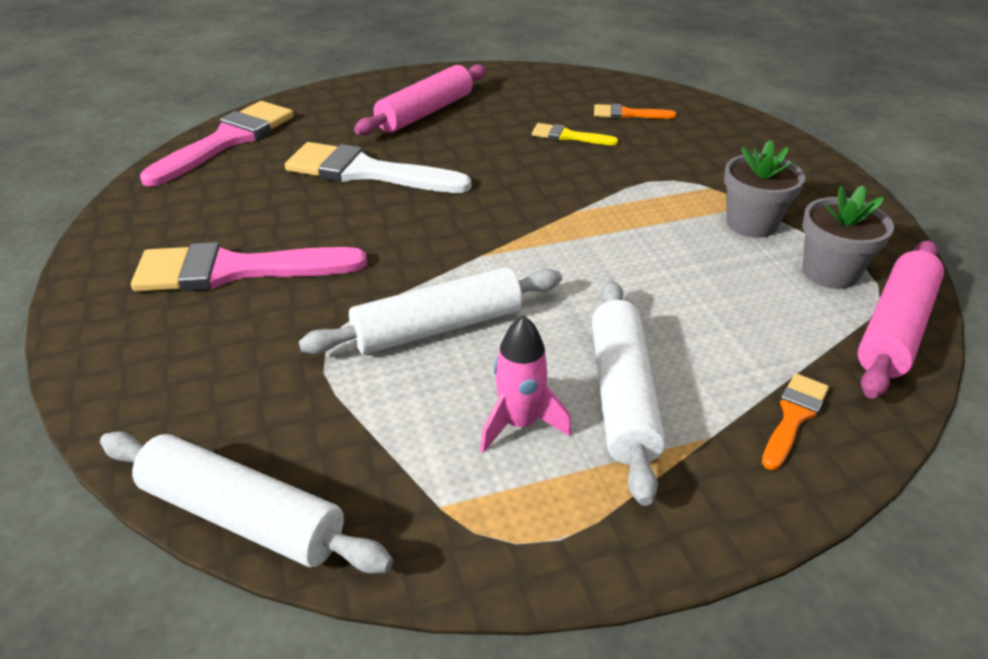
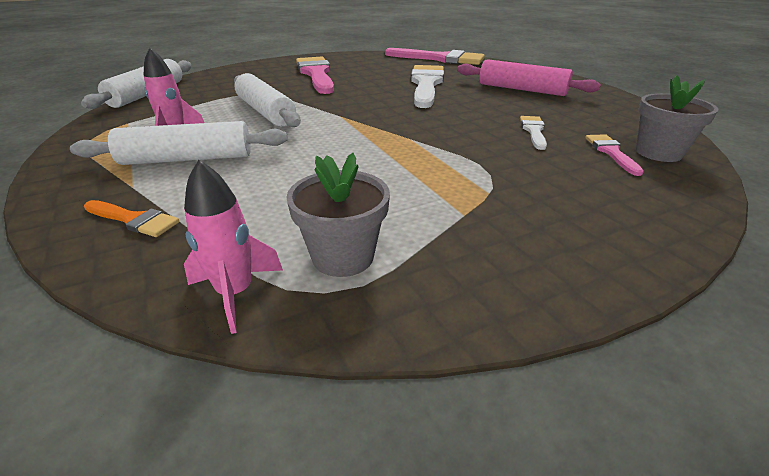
camera: 80 degrees right, 5 degrees down
(568, 136) = (533, 131): yellow brush -> white brush
(627, 114) = (611, 152): orange brush -> pink brush
(751, 224) = (426, 213): grey flower pot -> grey flower pot (658, 152)
(895, 329) = (235, 293): pink rolling pin -> pink rocket

